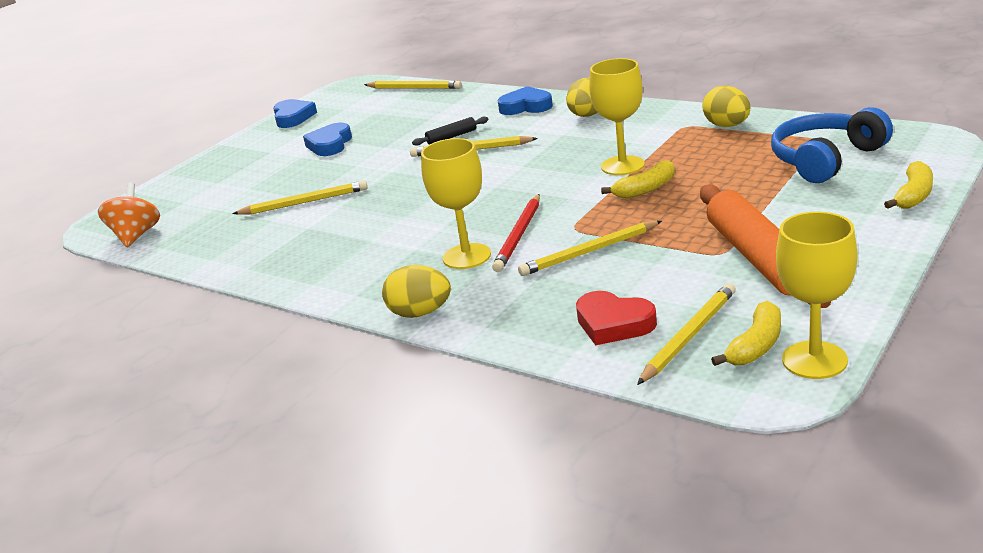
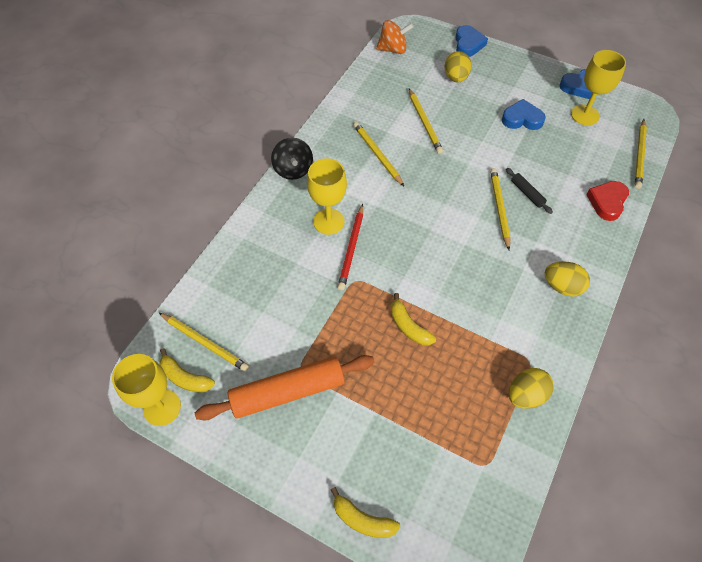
camera: 80 degrees right, 30 degrees up
(352, 296) = (293, 169): none -> black spinning top
(420, 313) = (265, 205): yellow egg -> yellow egg (455, 78)
(519, 235) = (351, 248): red pencil -> red pencil turned 90 degrees counterclockwise
(526, 106) = (587, 240): blue heart -> blue heart (468, 44)
(589, 251) = (320, 290): yellow pencil -> yellow pencil (377, 155)
(613, 324) = (228, 303): red heart -> red heart (607, 202)
(622, 165) = (454, 311): yellow goblet -> yellow goblet (585, 115)
(825, 159) = (443, 465): blue headphones -> none

